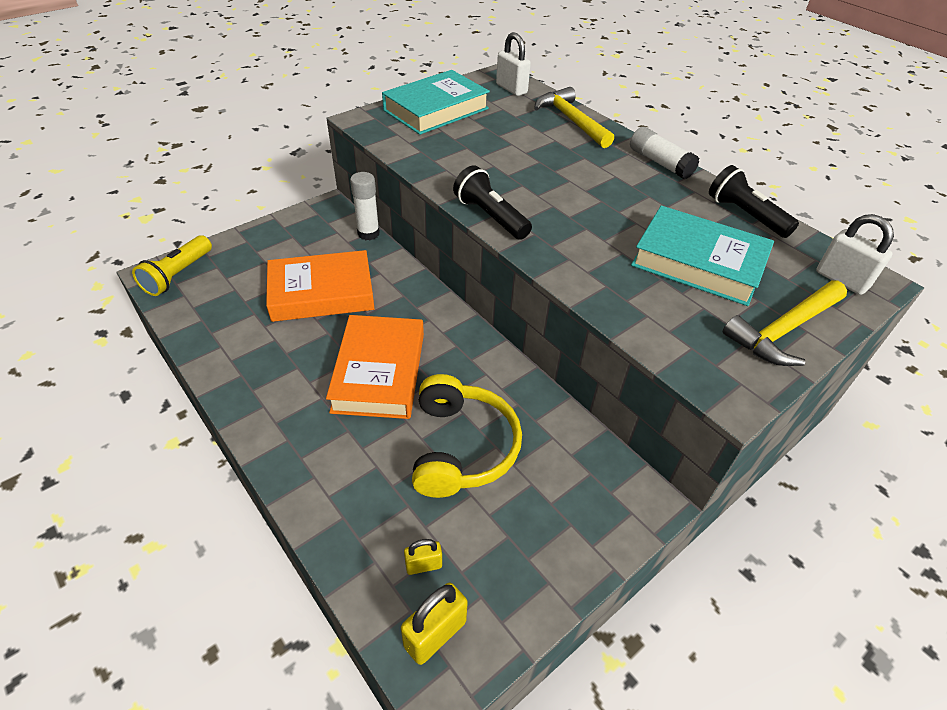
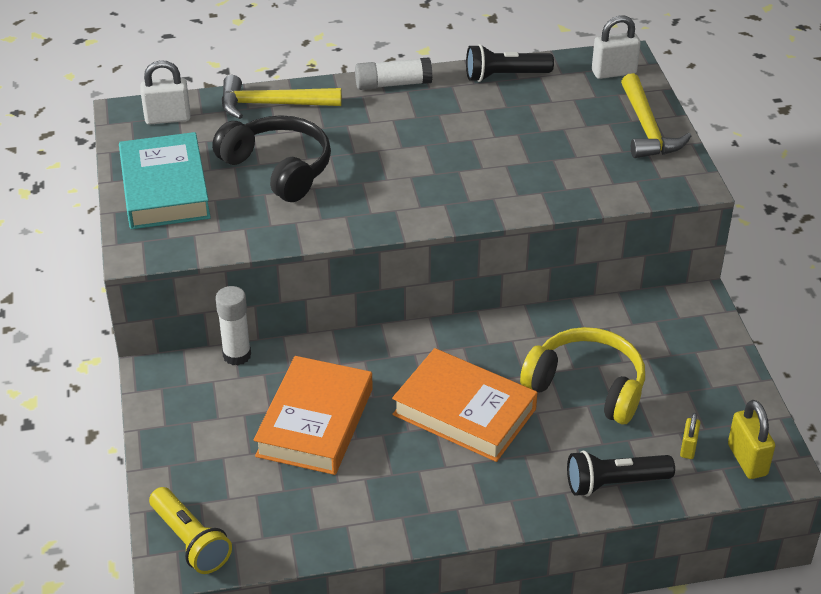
camera: 60 degrees left, 5 degrees down
(490, 216) = (399, 221): black flashlight -> black flashlight (614, 483)
(501, 144) = (279, 168): none -> black headphones
(698, 262) = (547, 131): turquoise book -> none

